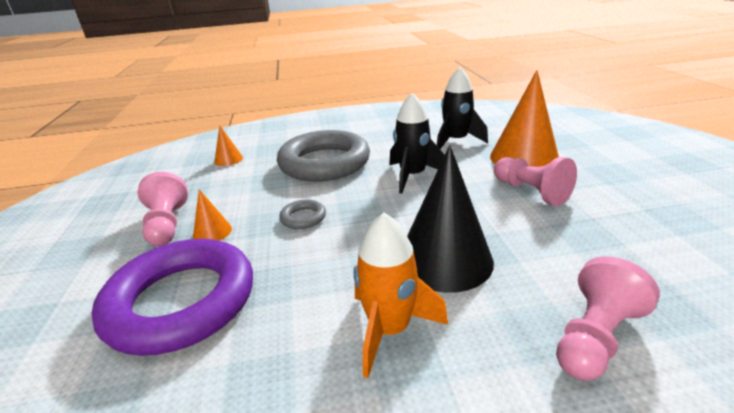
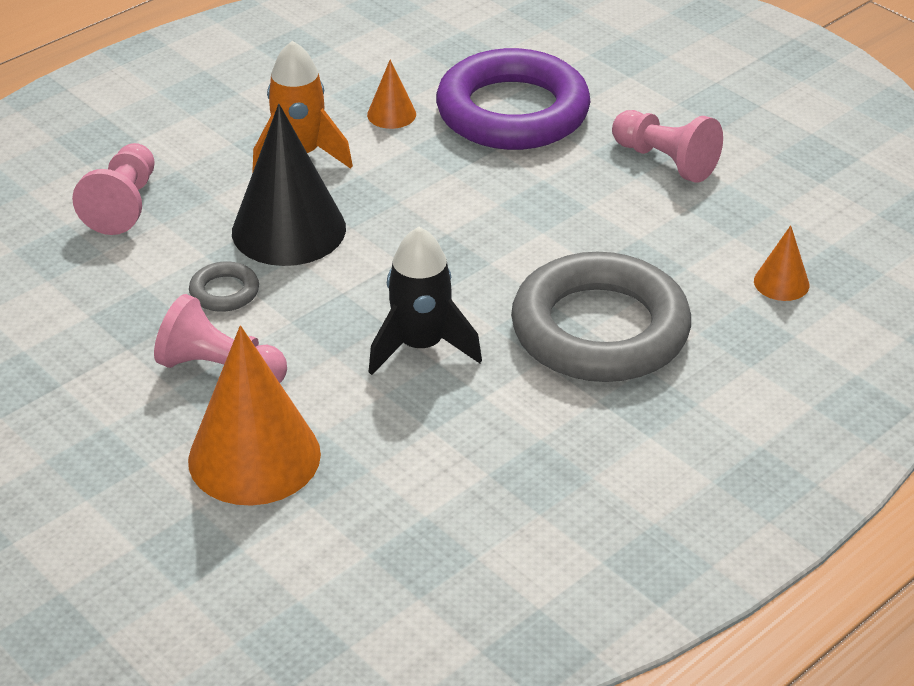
camera: 145 degrees right, 10 degrees up
(212, 232) = (593, 172): orange cone -> orange cone (391, 114)
(303, 218) = (506, 224): grey ring -> grey ring (224, 292)
(456, 141) = (408, 473): black rocket -> none

